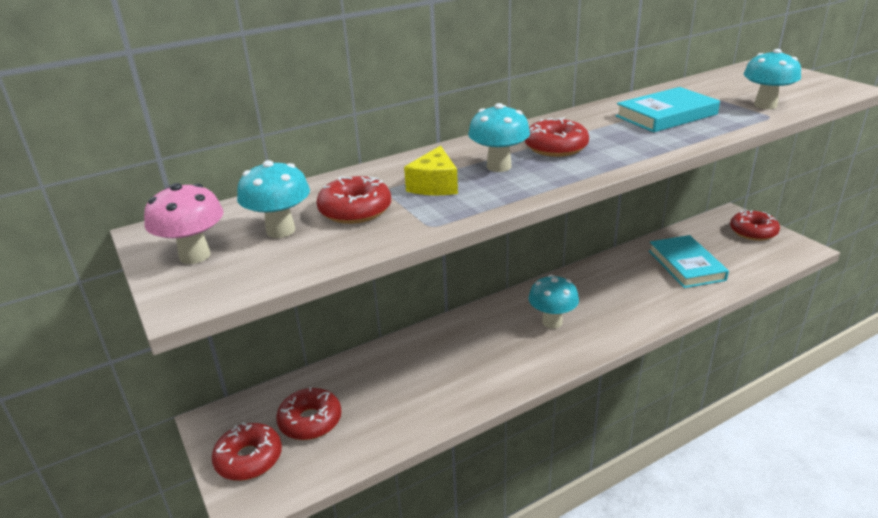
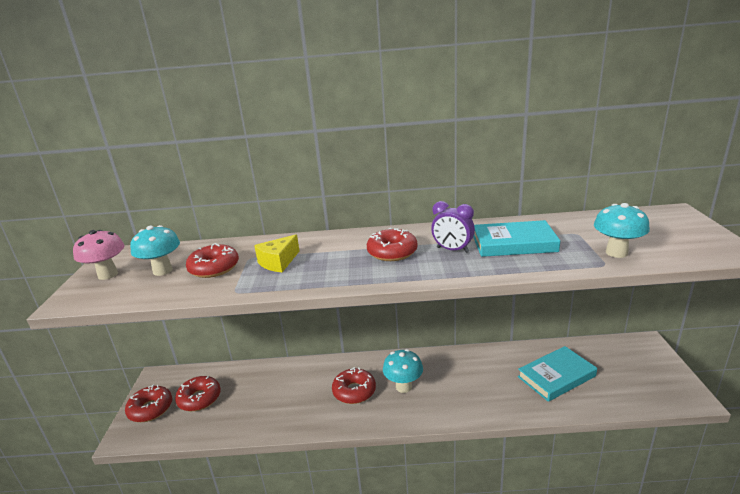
camera: 30 degrees right, 5 degrees down
(499, 166) = (334, 258): turquoise mushroom -> none
(616, 132) = (452, 250): none -> purple clock
(686, 265) = (556, 376): turquoise book -> turquoise book turned 45 degrees clockwise
(753, 232) = (652, 365): red donut -> red donut (354, 391)

